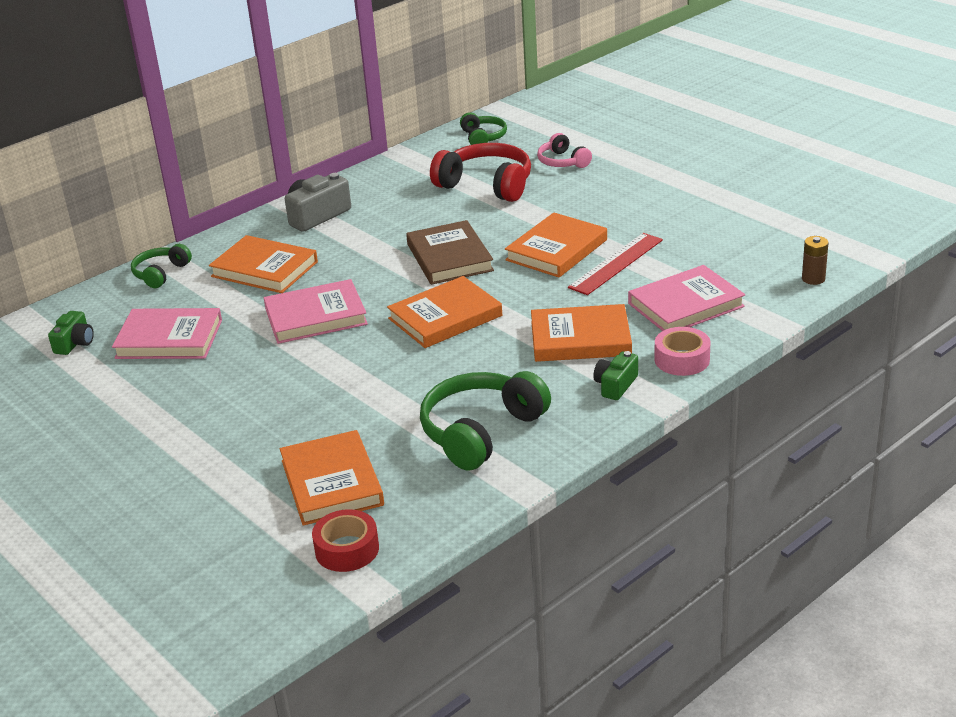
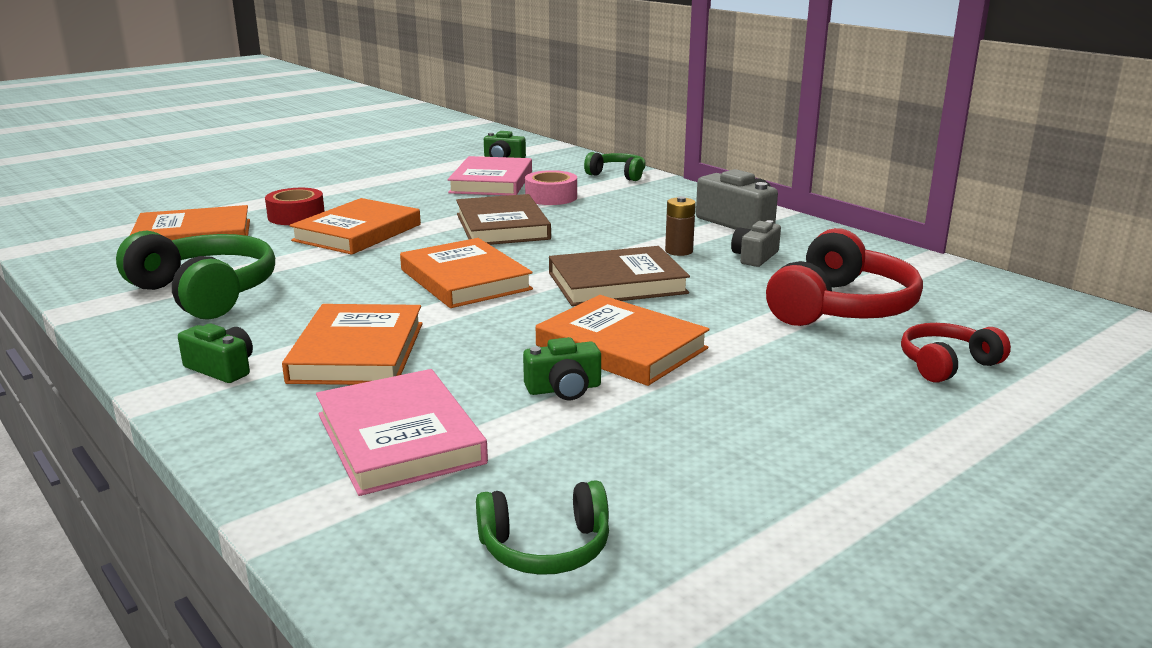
camera: 90 degrees right, 10 degrees down
(264, 269) = (614, 206): orange book -> orange book (357, 232)
(316, 316) = (502, 226): pink book -> brown book
(347, 549) = (86, 242): red tape -> red tape (296, 216)
(395, 210) = (754, 257): none -> grey camera
(483, 137) = (1017, 308): green headphones -> green headphones (545, 547)
(562, 162) = (947, 364): pink headphones -> red headphones
(616, 263) = (564, 389): red ruler -> green camera
(682, 359) = (241, 421): pink tape -> pink tape (551, 197)
(813, 279) = (419, 601): brown battery -> brown battery (679, 251)

